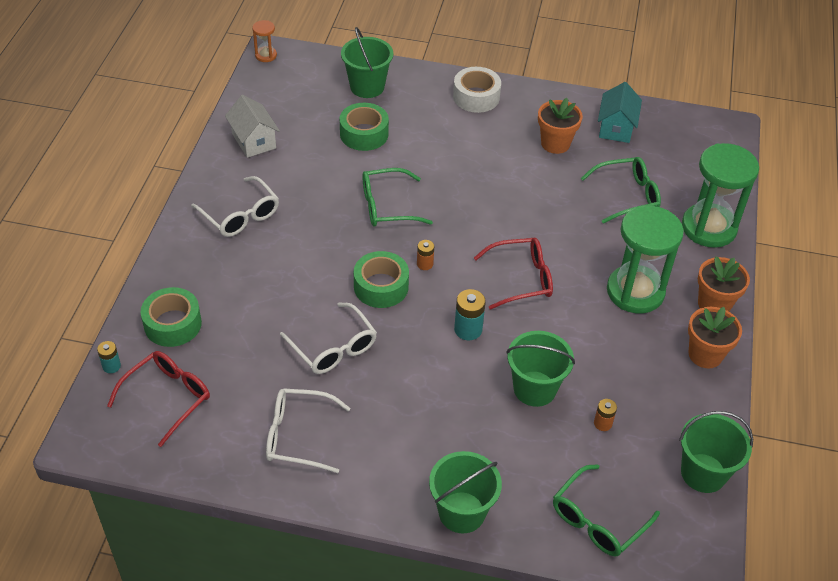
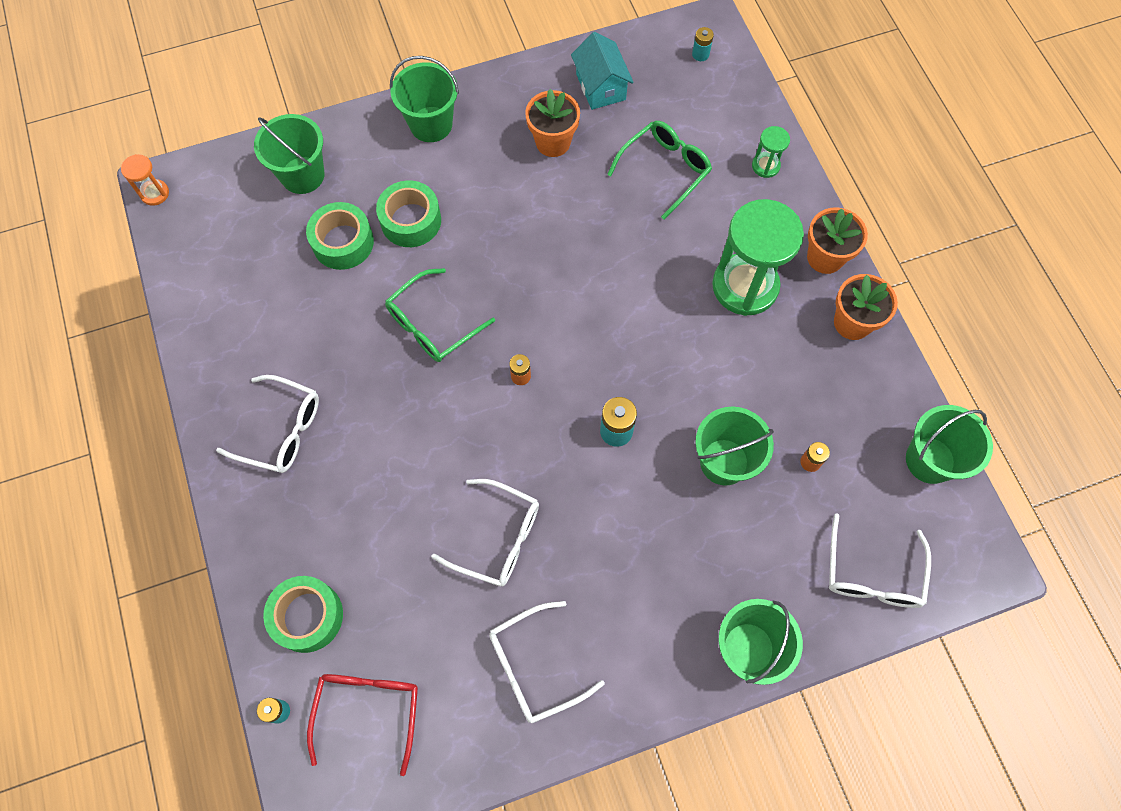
camera: 30 degrees left, 20 degrees up
(254, 141) = (225, 321): white house -> none
(381, 286) = (495, 432): green tape -> green tape (411, 220)
(476, 97) = (431, 124): white tape -> green bucket
(521, 279) = (628, 336): red glasses -> none
(598, 520) = (872, 574): green glasses -> white glasses
(708, 141) = (700, 54): none -> turquoise battery
(708, 228) = (765, 166): green hourglass -> green hourglass, size x0.45

